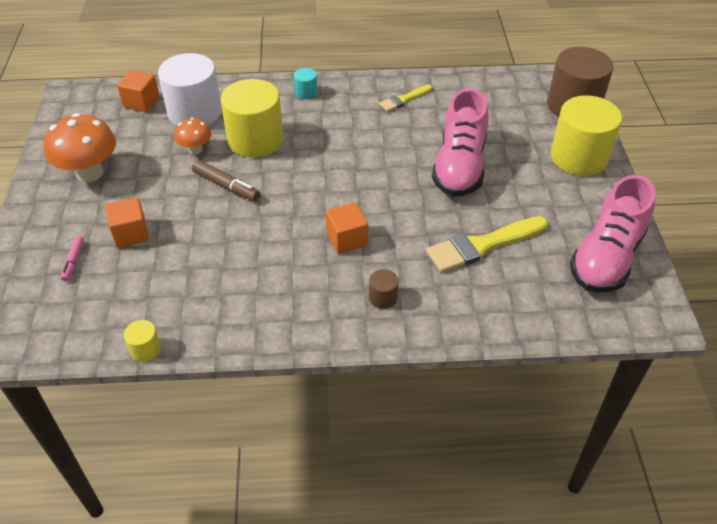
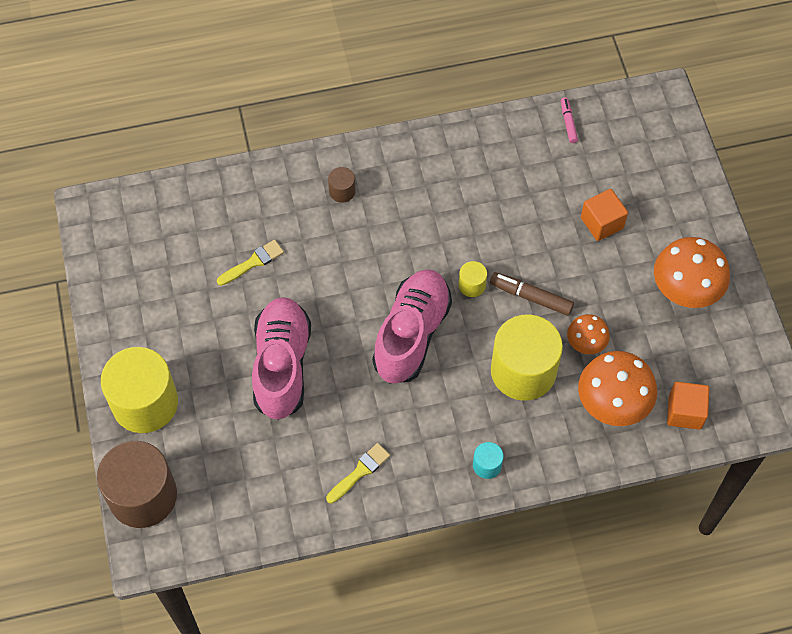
camera: 170 degrees right, 15 degrees up
(73, 261) = (639, 184): pink marker -> pink marker (568, 122)
(145, 349) = (533, 114): yellow cylinder -> yellow cylinder (472, 285)
(195, 112) = (612, 405): white cylinder -> orange mushroom
(347, 239) = (388, 249): orange cube -> none
(482, 245) = (253, 262): yellow brush -> yellow brush, size x0.56
(606, 257) = (131, 267): pink shoe -> pink shoe (412, 334)

